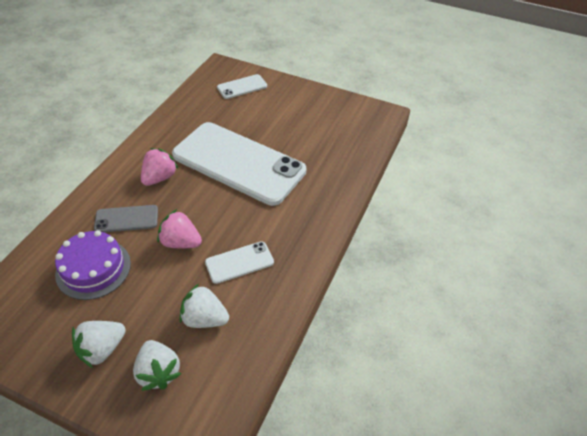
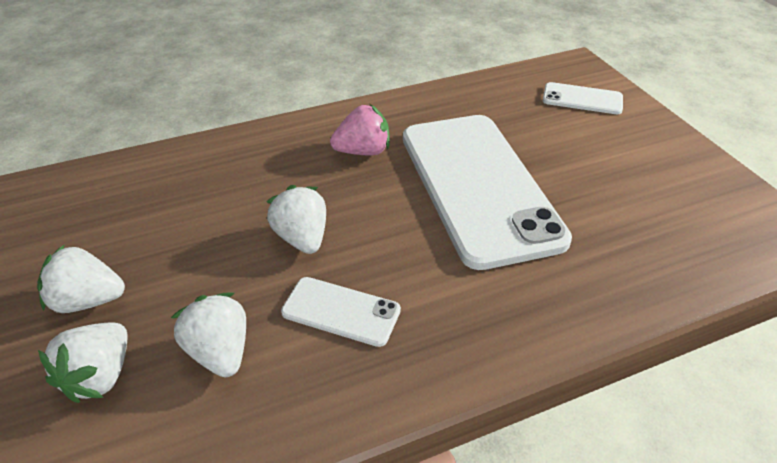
camera: 45 degrees right, 5 degrees down
(93, 268) = (186, 207): purple cake -> none
(126, 219) = (277, 175): grey phone -> none
(180, 242) = (302, 238): pink strawberry -> white strawberry

